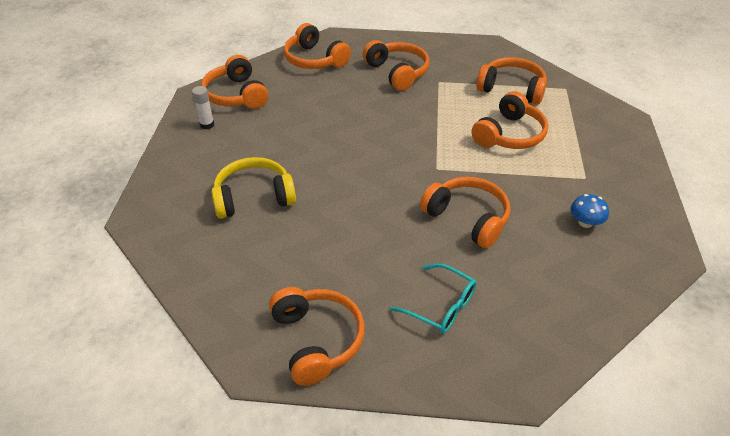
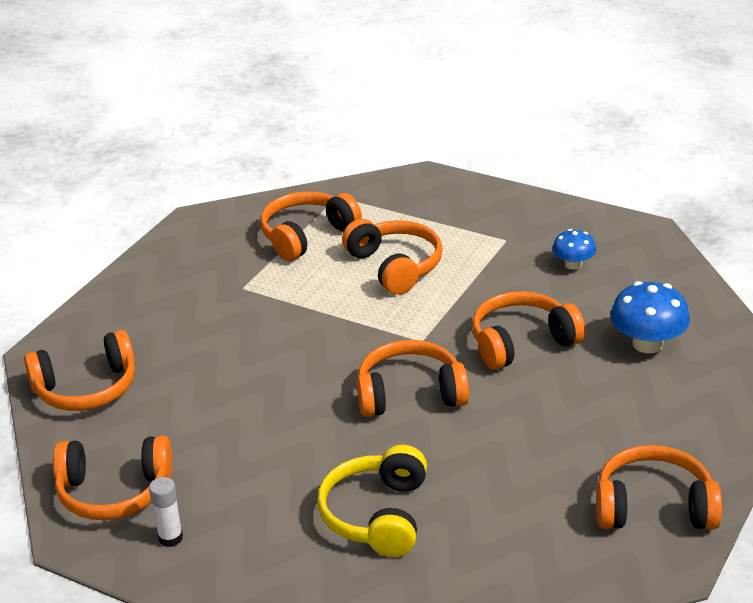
camera: 65 degrees left, 10 degrees down
(397, 72) = (190, 317): orange headphones -> orange headphones (410, 394)
(441, 306) = (645, 400): turquoise glasses -> none
(514, 291) = (647, 344): none -> blue mushroom

